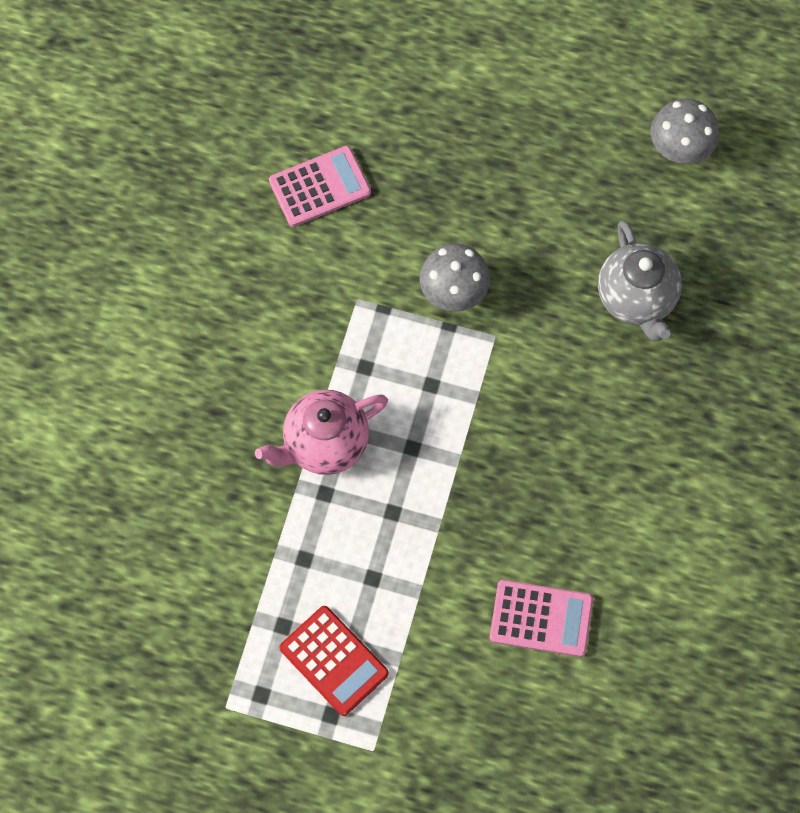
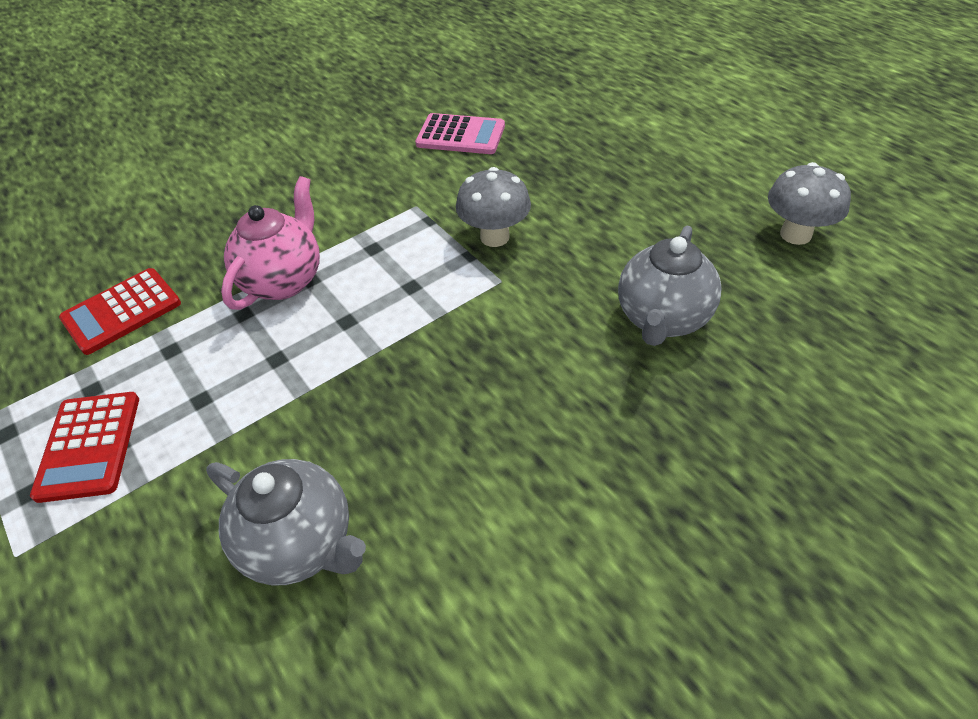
camera: 40 degrees right, 20 degrees down
(224, 555) = (122, 311): none -> red calculator
(324, 444) = (284, 280): pink teapot -> pink teapot turned 105 degrees clockwise
(541, 618) = (300, 543): pink calculator -> grey teapot

